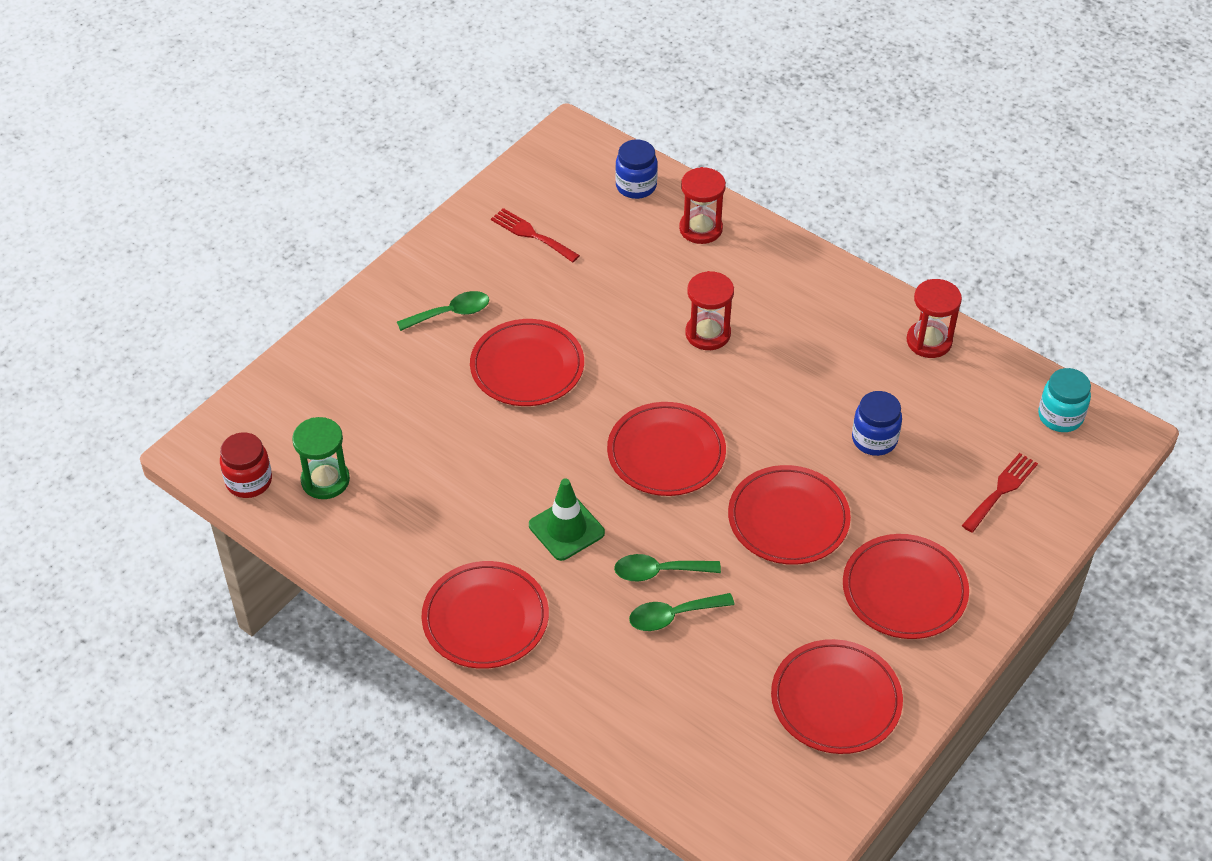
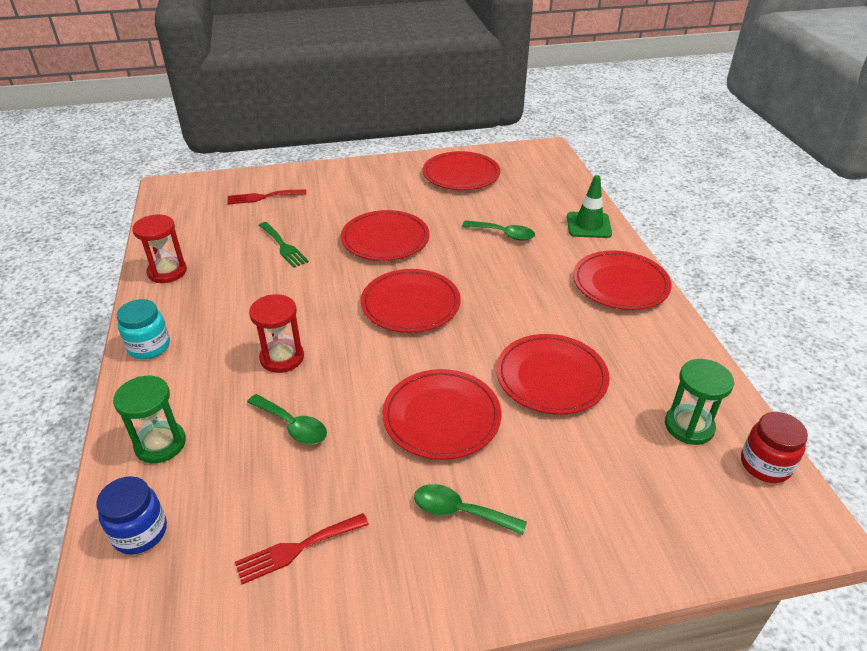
camera: 140 degrees left, 10 degrees down
(531, 234) = (297, 549): red fork -> red fork turned 75 degrees clockwise
(566, 529) = (523, 300): green traffic cone -> green traffic cone (588, 225)
(658, 572) = (489, 254): green spoon -> green spoon (293, 426)
(700, 229) = (160, 444): red hourglass -> green hourglass
(874, 439) = (283, 246): blue jar -> green fork
(904, 590) = (372, 189): red plate -> red plate (551, 377)
(1060, 416) = (179, 206): turquoise jar -> turquoise jar (149, 347)

